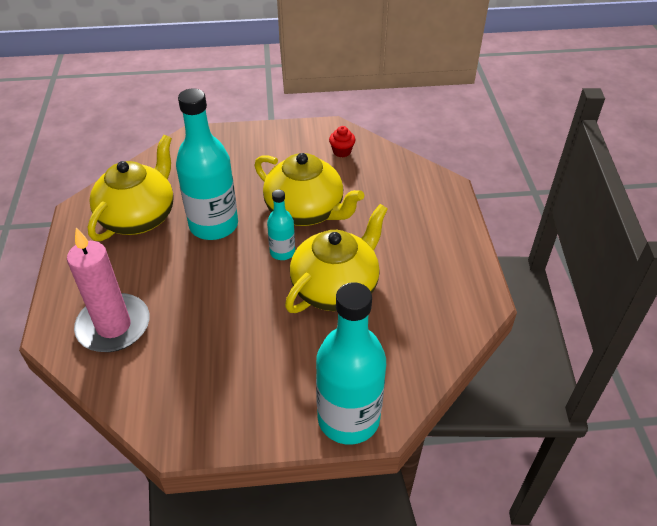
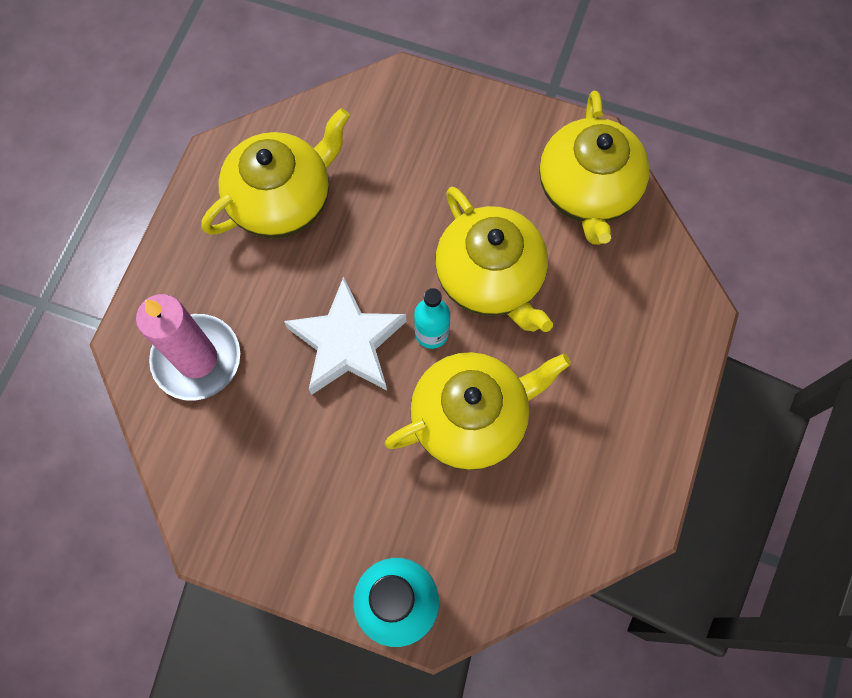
camera: 25 degrees right, 25 degrees up
(214, 225) = (367, 252): turquoise bottle -> none
(225, 278) = (347, 343): none -> white star
(342, 151) = (587, 190): red cupcake -> yellow teapot

